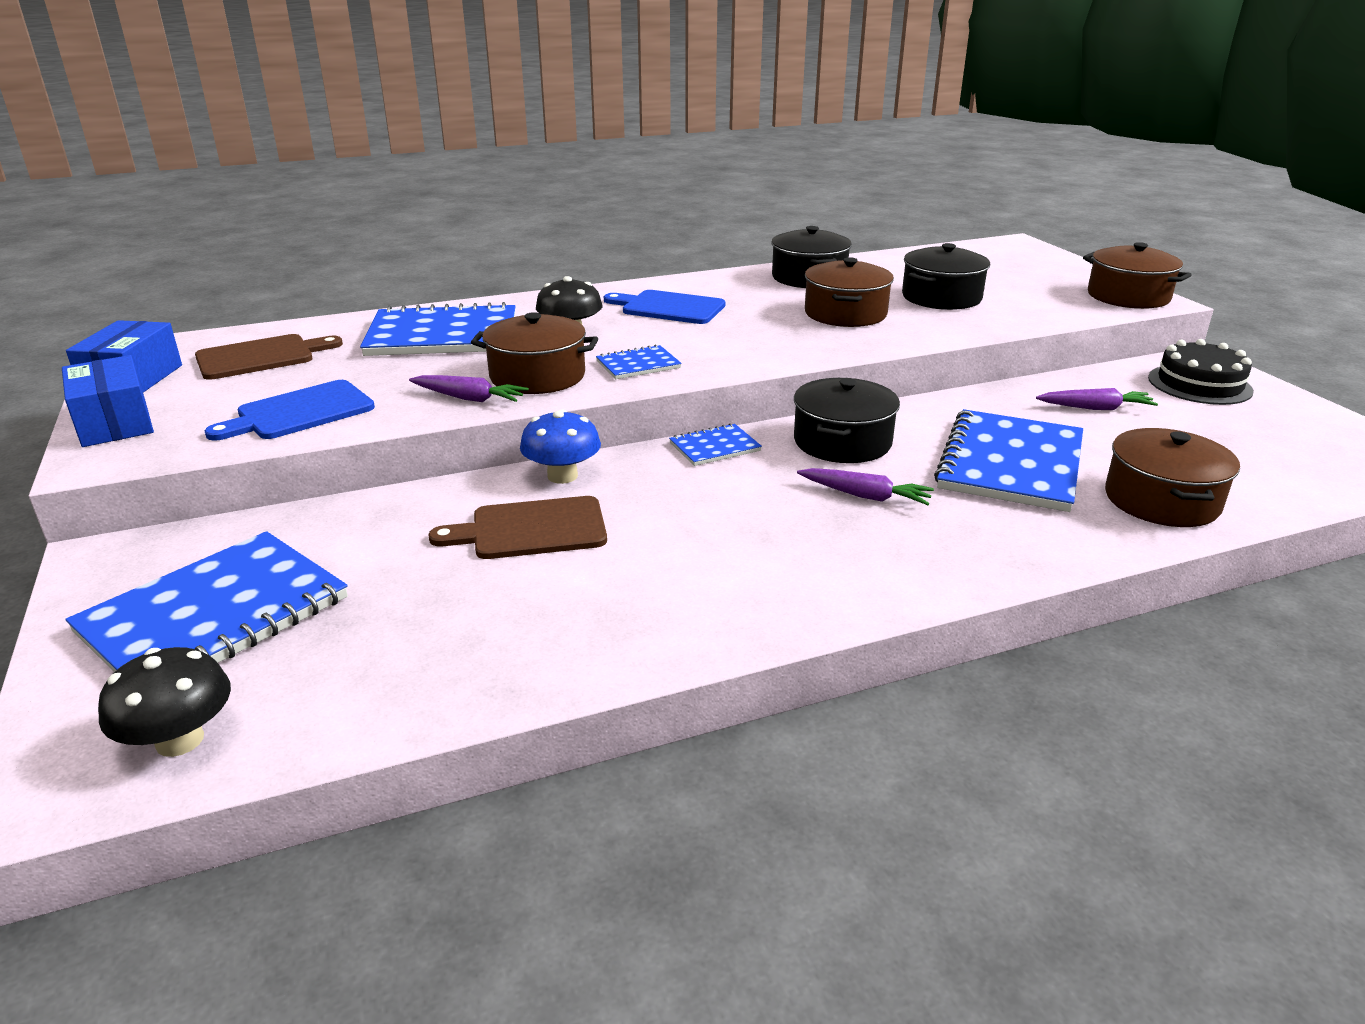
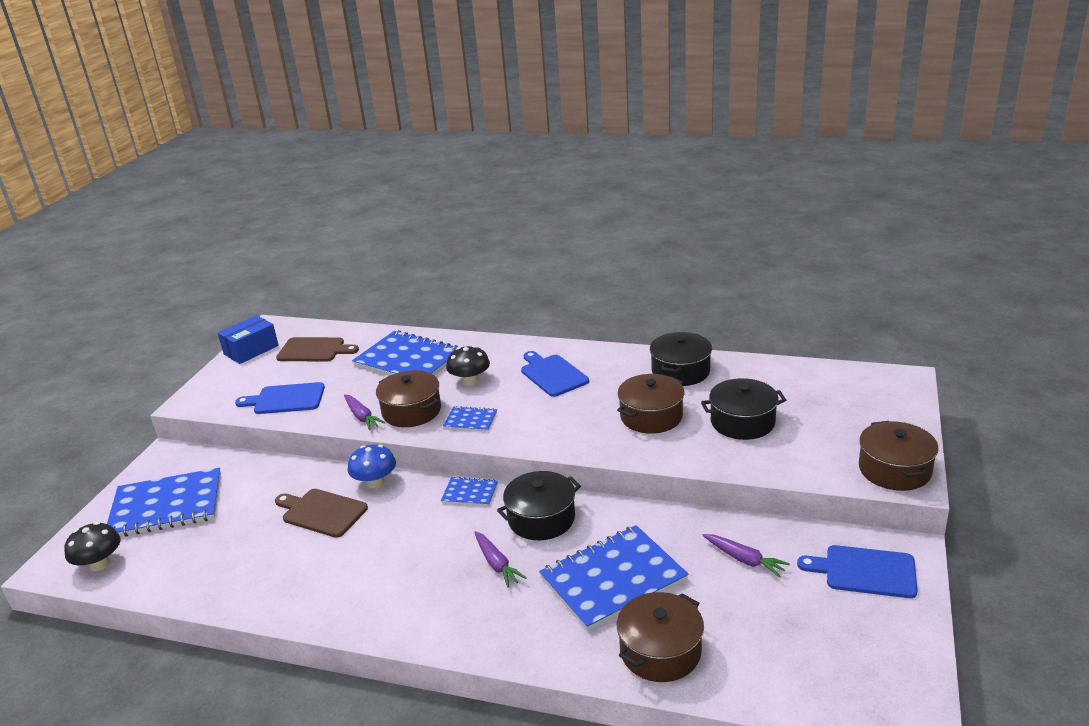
camera: 40 degrees right, 0 degrees up
(115, 422) = (216, 379): blue box -> none
(1199, 384) = (865, 571): black cake -> blue cutting board

